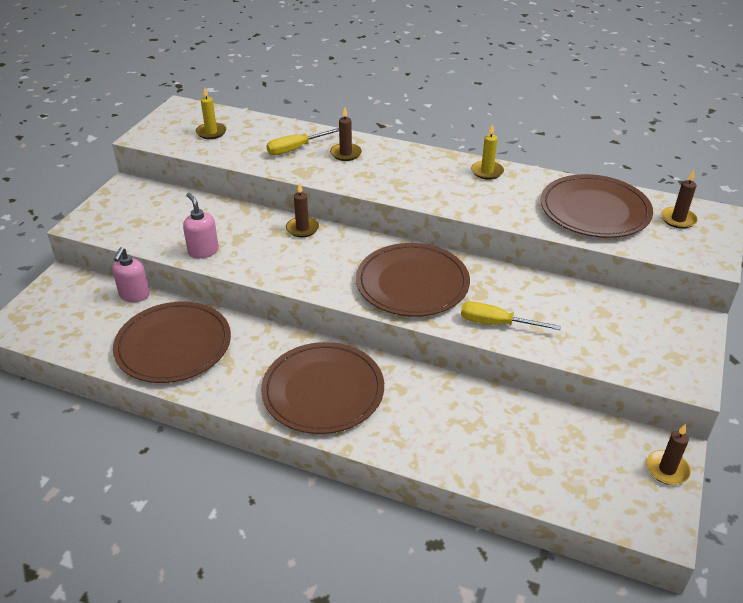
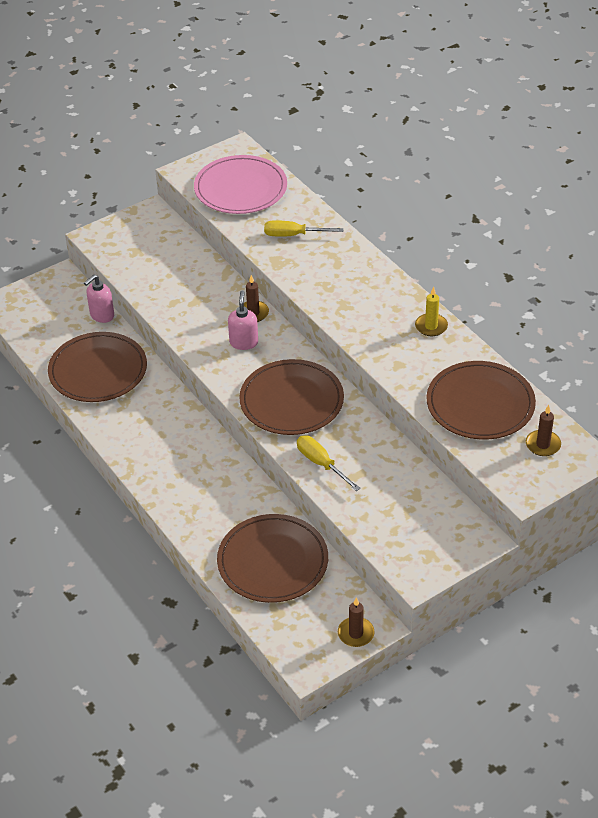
camera: 35 degrees right, 5 degrees up
(203, 251) = (162, 301): pink soap dispenser -> pink soap dispenser (244, 342)
(211, 132) = (240, 188): yellow candle -> pink plate
(323, 391) = (171, 456): brown plate -> brown plate (272, 561)
(345, 153) = (330, 257): brown candle -> none

